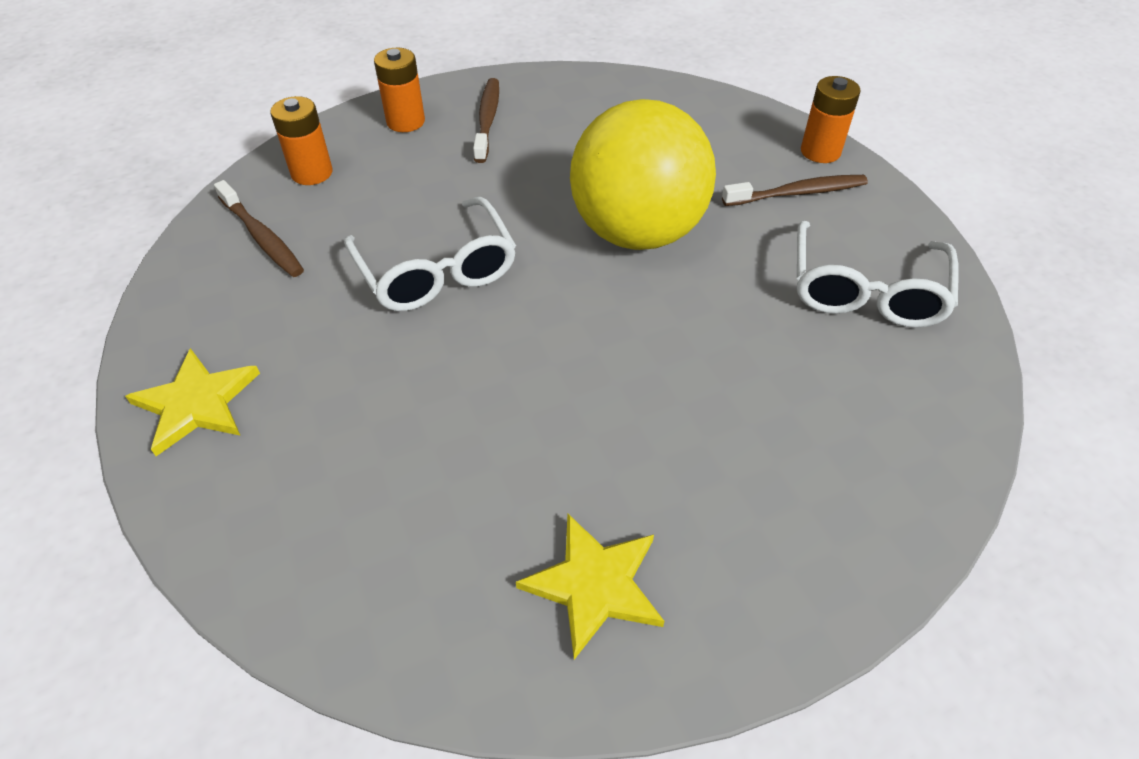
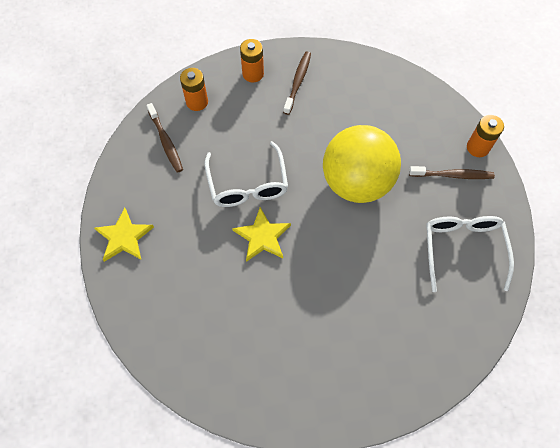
camera: 15 degrees right, 15 degrees up
(594, 585) = (278, 375): yellow star -> yellow star (262, 236)
(865, 290) = (463, 249): white glasses -> white glasses turned 150 degrees clockwise

